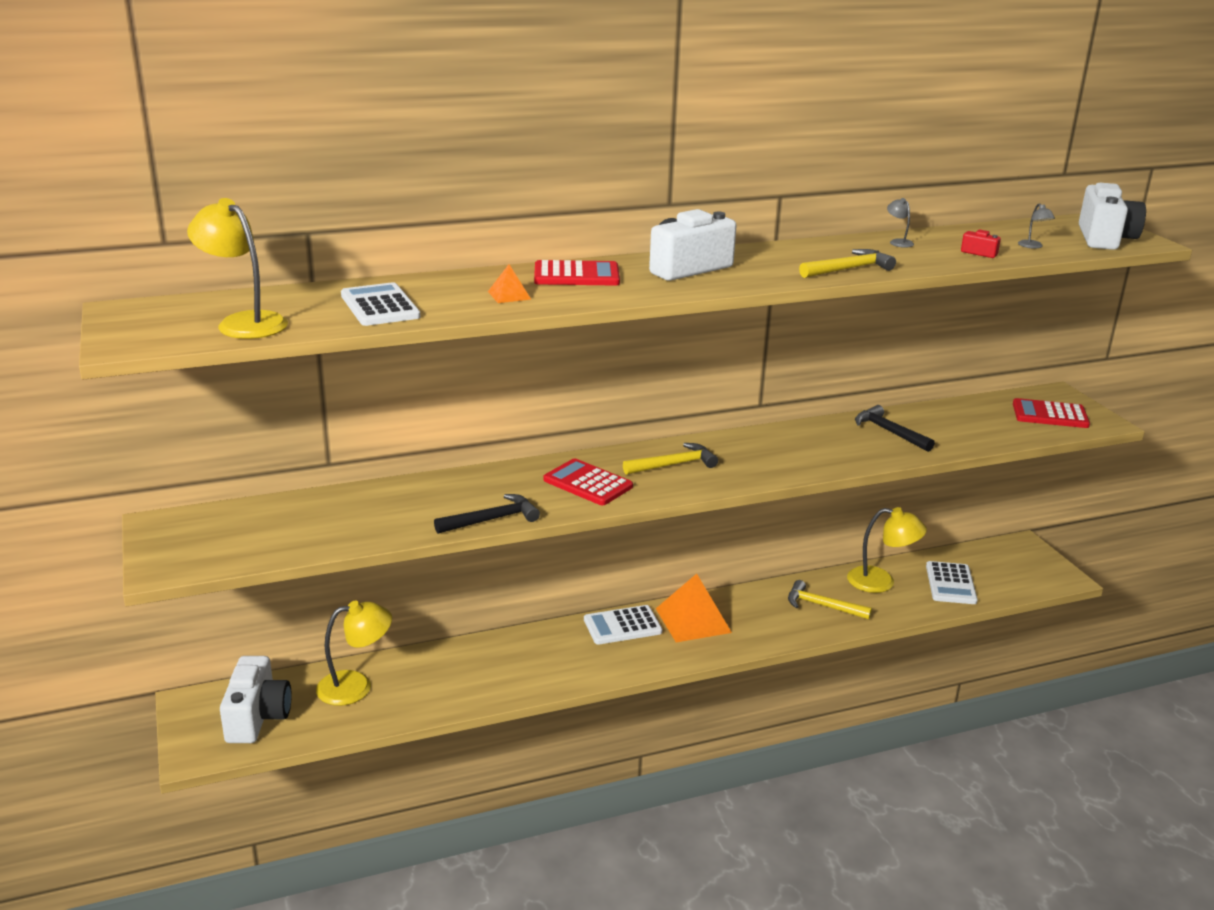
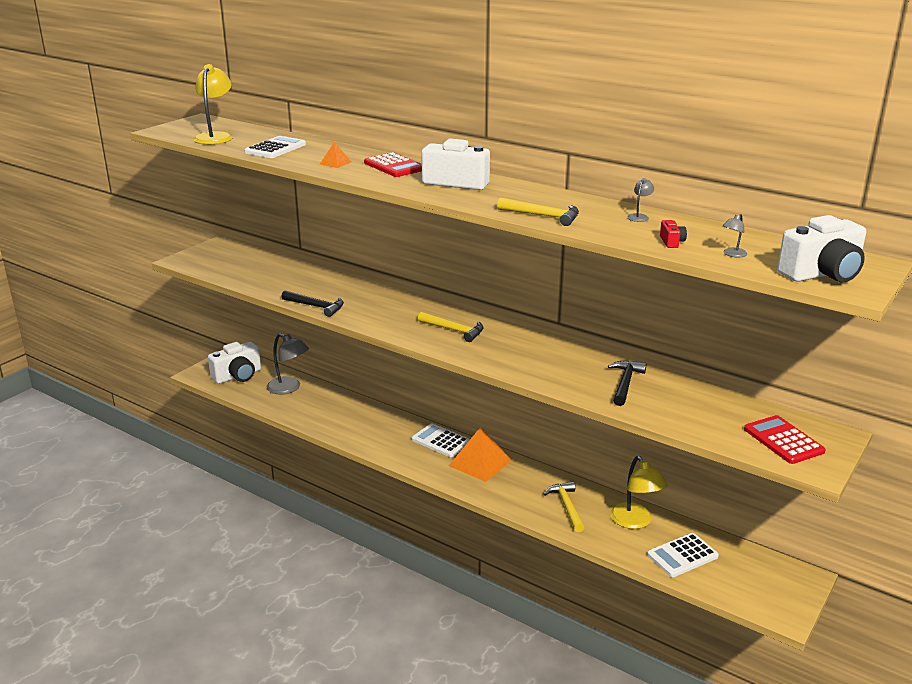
camera: 55 degrees right, 0 degrees up
(356, 686) = (289, 388): yellow lamp -> grey lamp
(588, 483) = (393, 315): red calculator -> none

